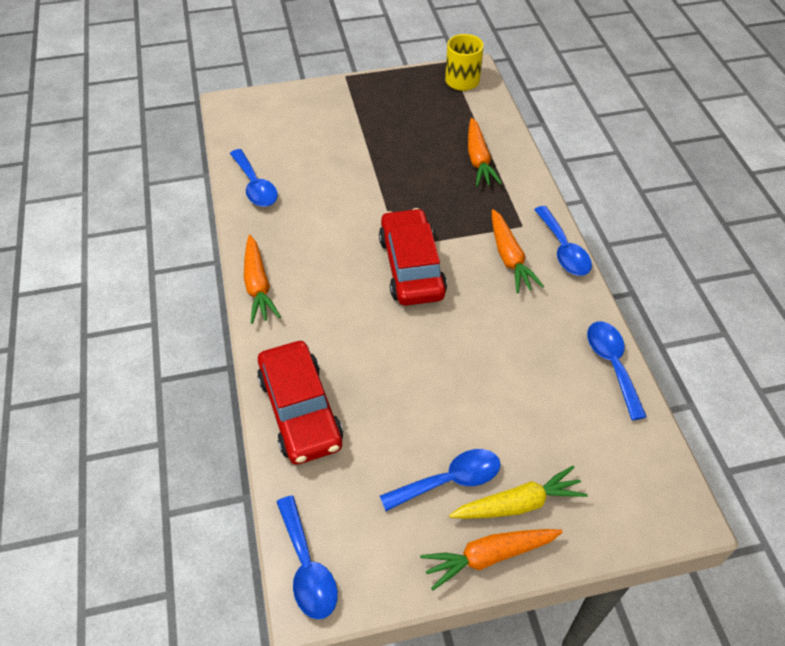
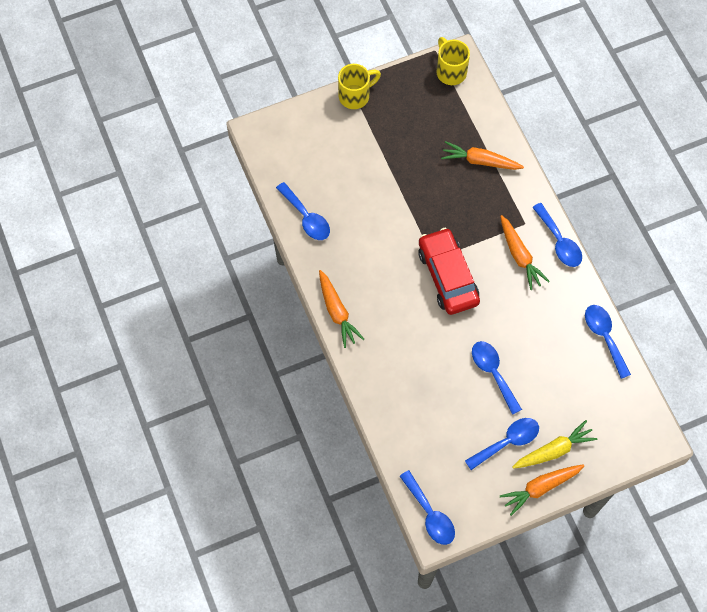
camera: 10 degrees left, 15 degrees up
(300, 410) = (396, 408): red car -> none
(349, 88) = (355, 96): none -> yellow mug
(447, 386) = (493, 373): none -> blue spoon
(478, 159) = (480, 161): orange carrot -> orange carrot turned 120 degrees clockwise

